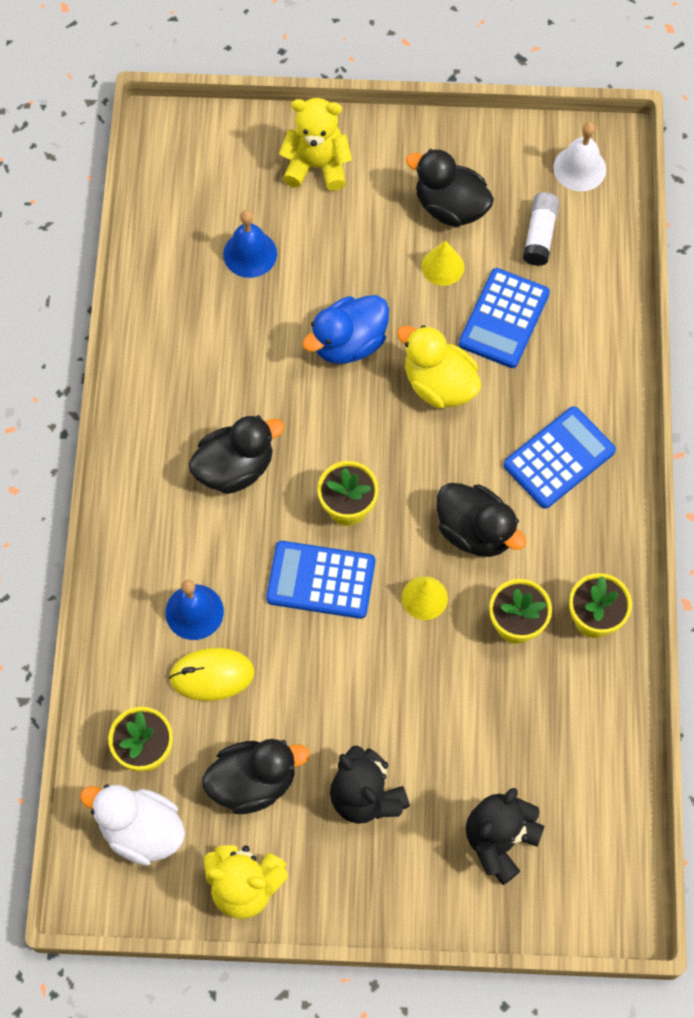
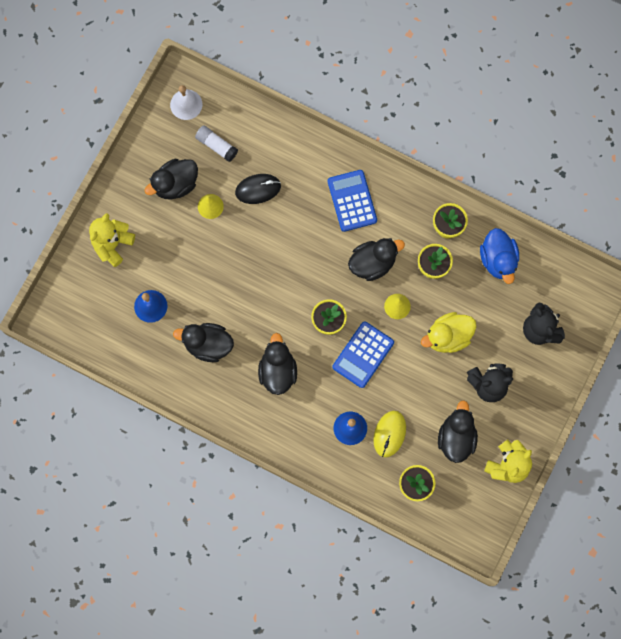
camera: 65 degrees left, 10 degrees up
(141, 830) = (456, 505): white duck -> none
(229, 354) = (208, 345): none -> black duck
(348, 343) = (232, 277): blue duck -> blue duck (498, 260)
(439, 384) = (280, 242): yellow duck -> yellow duck (448, 336)
(504, 319) = (258, 189): blue calculator -> black mouse

